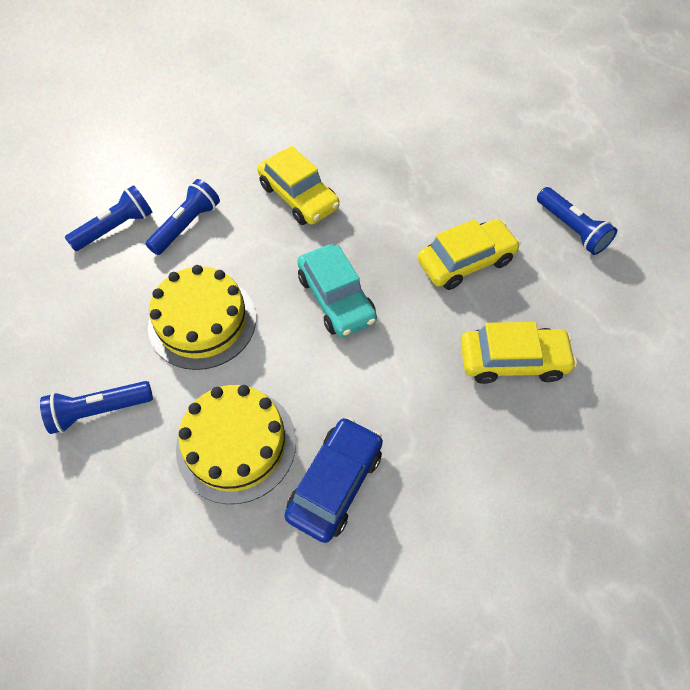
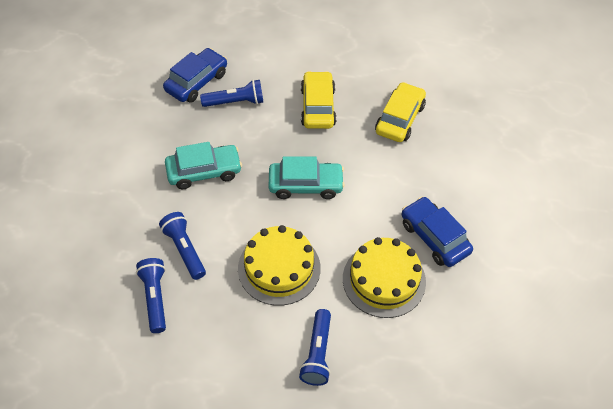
camera: 65 degrees left, 5 degrees down
(299, 197) = (204, 171): yellow car -> turquoise car
(419, 136) = (196, 82): none -> blue car
(571, 229) = (325, 46): blue flashlight -> blue flashlight (235, 102)

